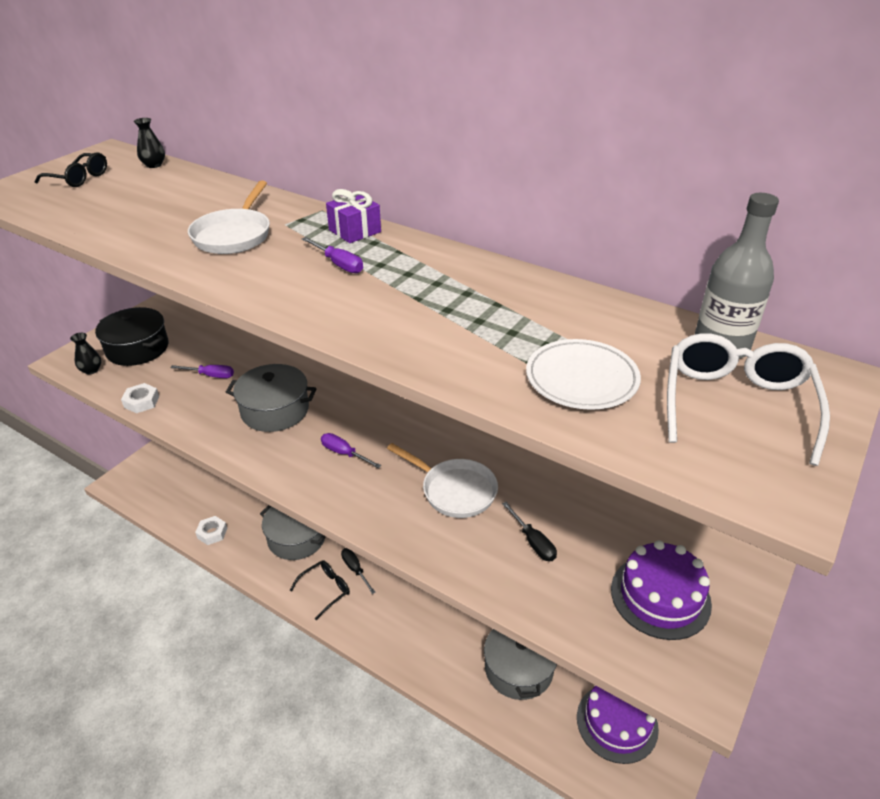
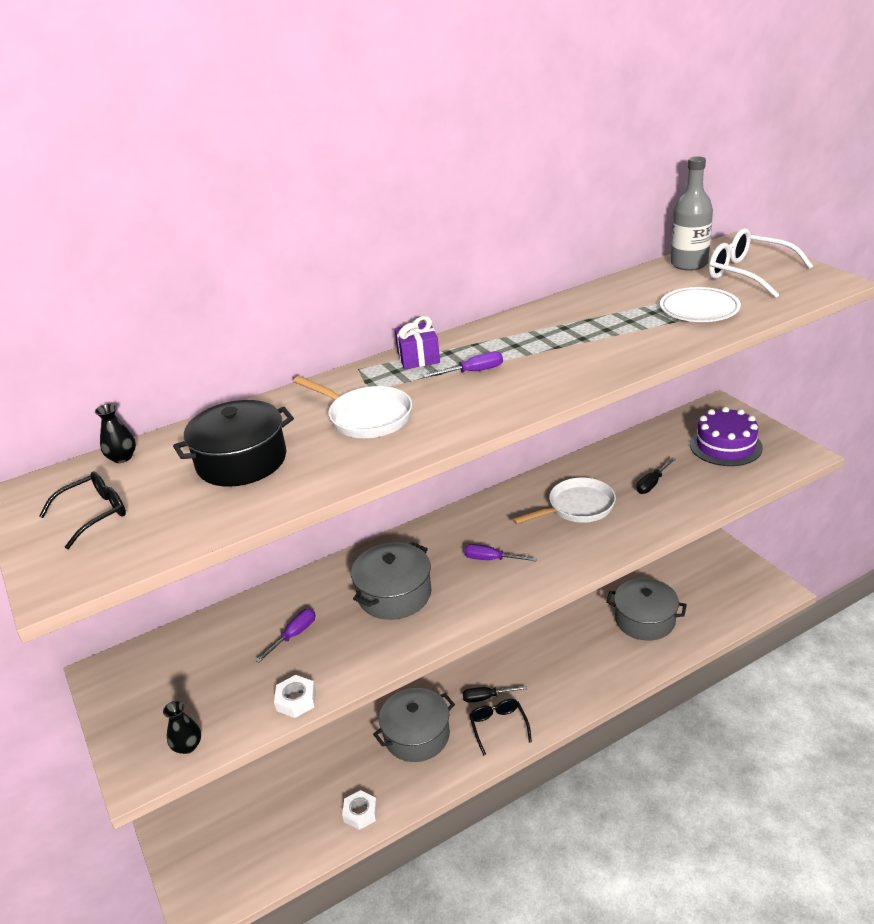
camera: 60 degrees left, 5 degrees down
(137, 348) = (179, 696): black pot -> black pot (241, 461)
(344, 453) = (491, 559): purple screwdriver -> purple screwdriver turned 45 degrees clockwise
(533, 542) = (652, 483): black screwdriver -> black screwdriver turned 135 degrees clockwise
(617, 722) = (711, 583): purple cake -> none

